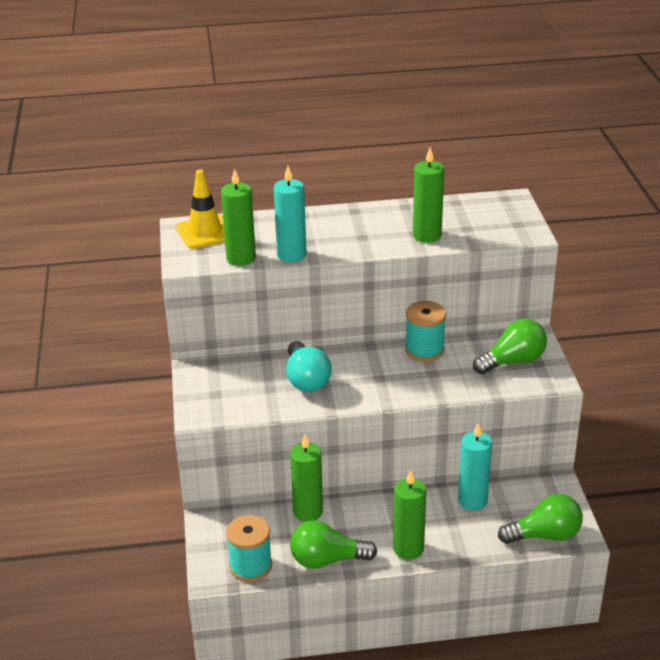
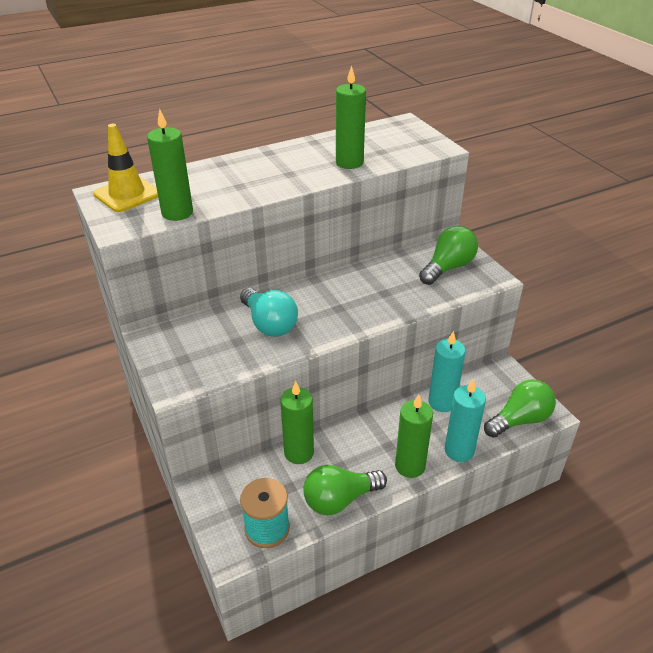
camera: 20 degrees left, 5 degrees up
(291, 255) = (228, 201): turquoise candle -> turquoise candle (459, 450)
(424, 350) = (365, 273): turquoise spool -> none

